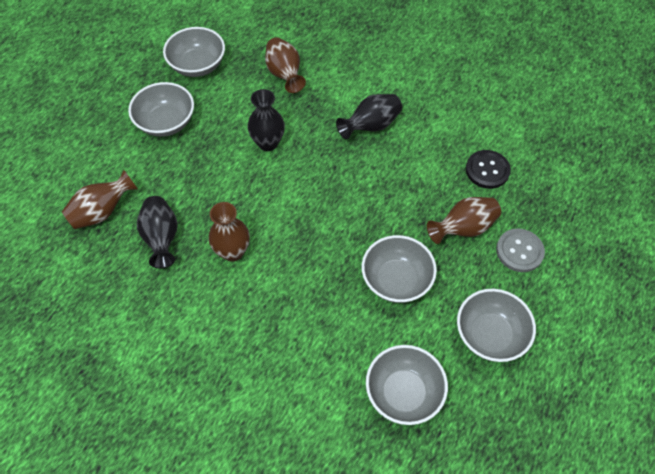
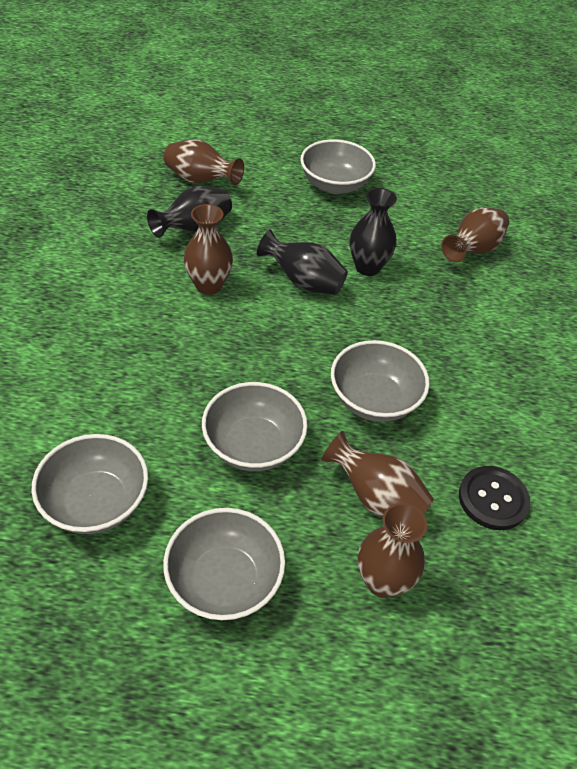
camera: 60 degrees right, 10 degrees down
(197, 65) = (425, 182): grey bowl -> grey bowl (374, 400)
(371, 126) = (464, 349): black vase -> black vase (304, 282)
(519, 251) = (383, 581): grey button -> brown vase

